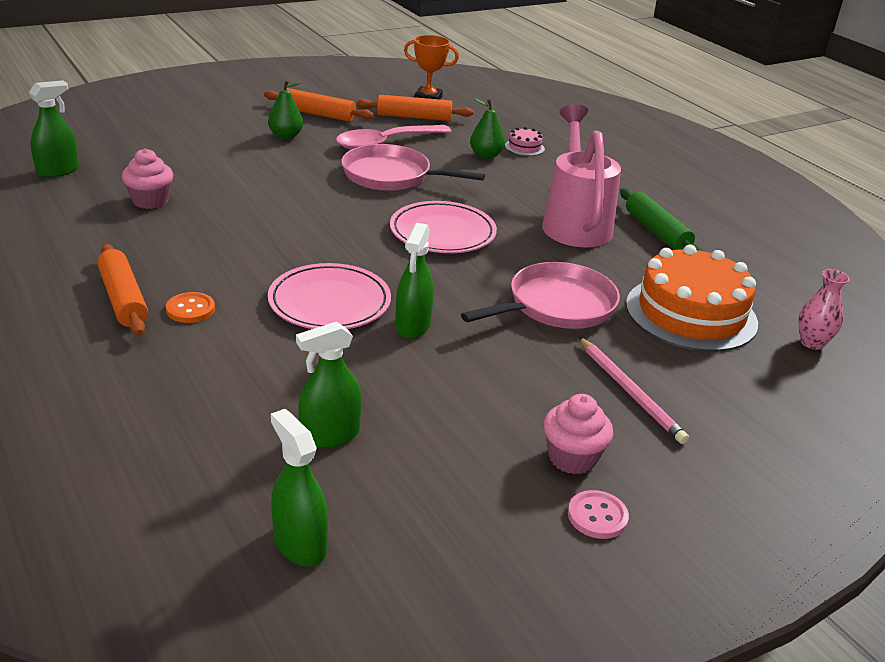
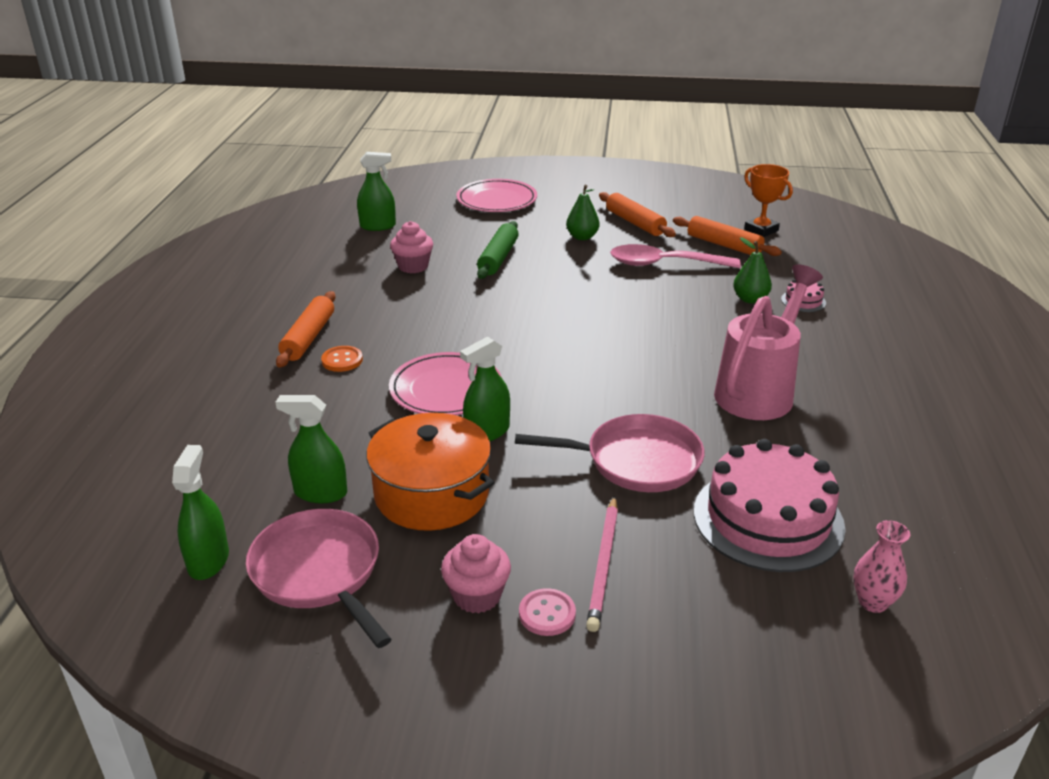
camera: 40 degrees right, 0 degrees up
(391, 176) = (632, 295): pink pan -> pink pan (319, 572)
(432, 394) = (431, 494): none -> orange pot
(442, 233) = (614, 360): pink plate -> pink plate (497, 200)
(597, 516) = (435, 652): pink button -> pink button (547, 614)
(656, 232) = (841, 426): green rolling pin -> green rolling pin (498, 258)
(691, 313) = (768, 519): orange cake -> pink cake

